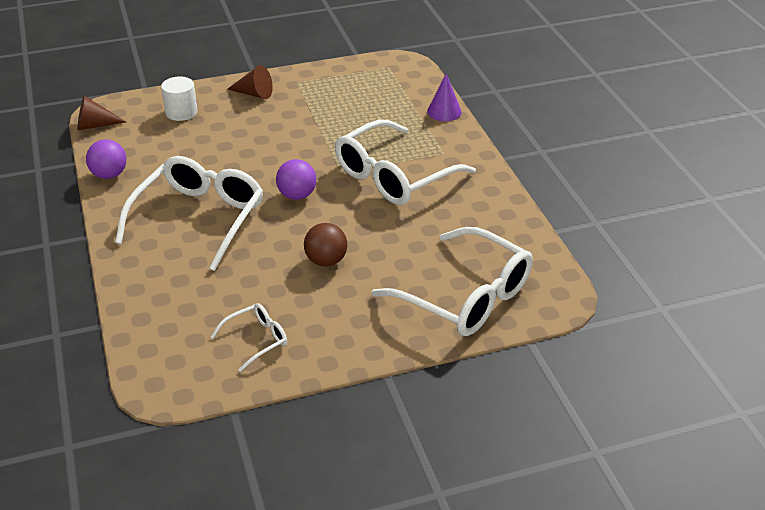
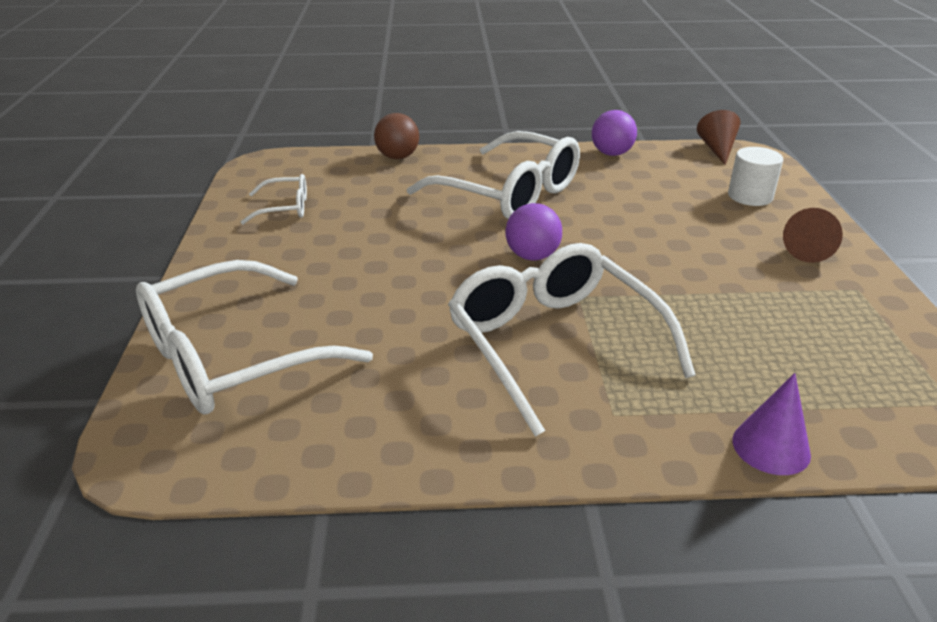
camera: 105 degrees right, 5 degrees down
(257, 340) = (285, 208): white glasses -> white glasses turned 75 degrees counterclockwise
(326, 261) = (383, 260): brown ball -> brown ball (397, 157)

